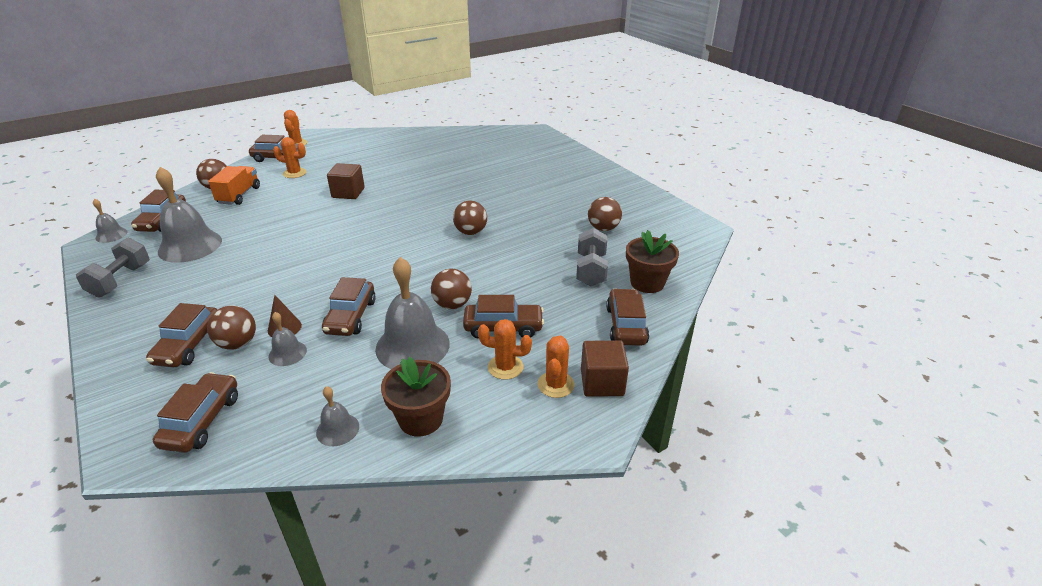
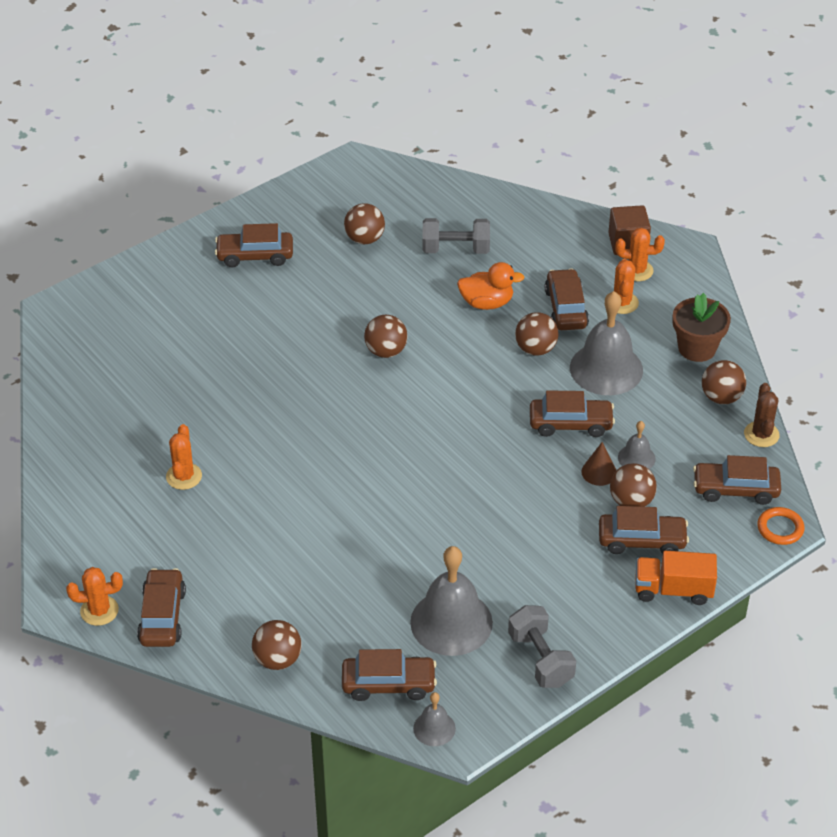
camera: 95 degrees left, 10 degrees up
(120, 280) = (540, 659): grey dumbbell -> grey dumbbell turned 60 degrees clockwise
(124, 450) = (780, 528): none -> orange ring
(239, 195) = (302, 621): orange truck -> orange truck (673, 590)
(265, 457) = (761, 434): none -> brown cactus
(294, 173) = (222, 576): orange cactus -> orange cactus (184, 476)
(337, 429) = (721, 397): grey bell -> brown ball
(348, 193) = (286, 493): brown cube -> none
(518, 282) = (487, 303): none -> orange duck
(626, 325) = (546, 227): brown car -> brown car (255, 256)
(647, 283) = (473, 210): brown flower pot -> none

